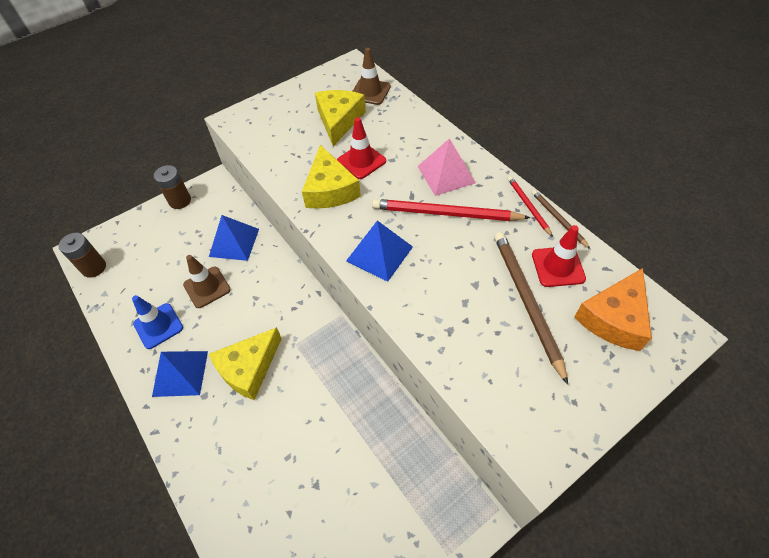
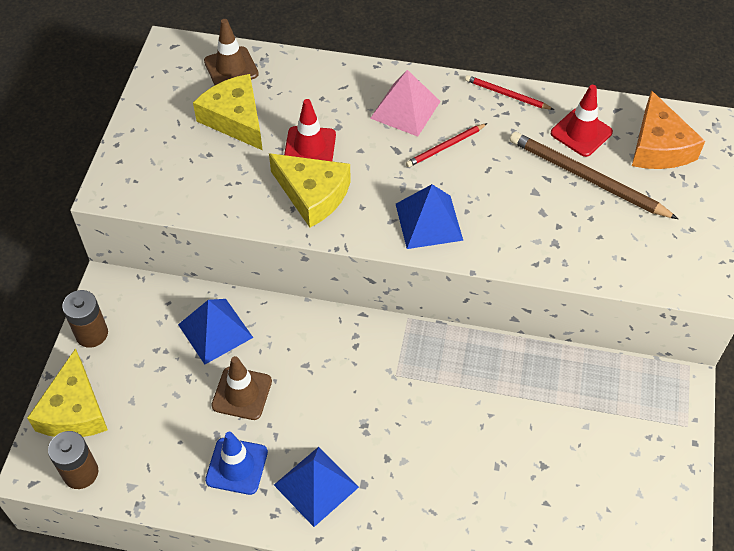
camera: 45 degrees left, 0 degrees up
(248, 368) = (377, 429): yellow cheese -> yellow cheese (74, 410)
(445, 213) = (445, 147): red pencil -> red pencil, size x0.54
(558, 219) = (541, 91): brown pencil -> none

